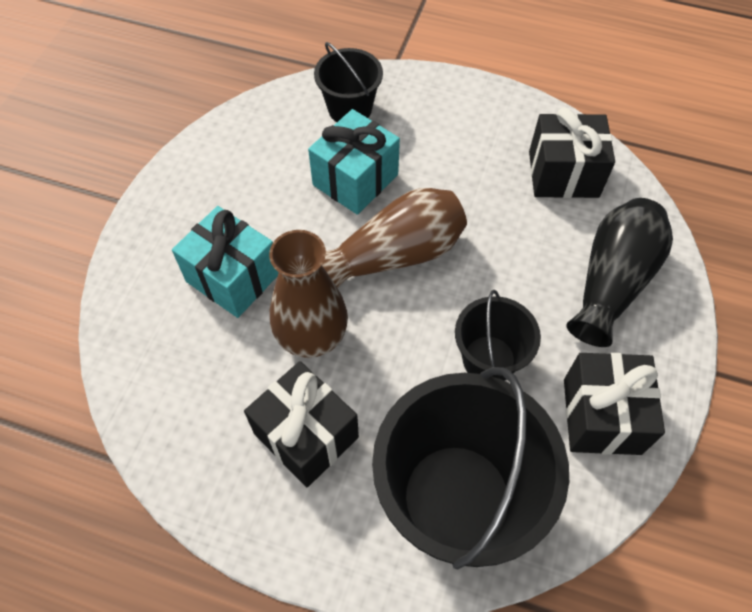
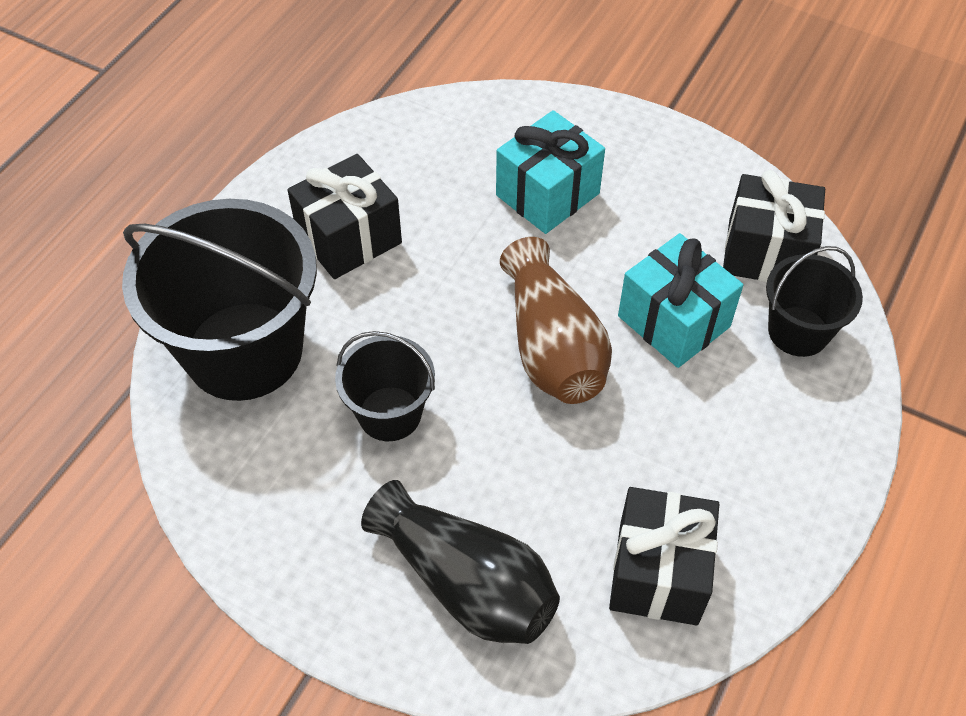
camera: 100 degrees right, 5 degrees down
(312, 336) = (459, 254): brown vase -> none
(601, 416) = (288, 513): black gift -> black gift (766, 253)

